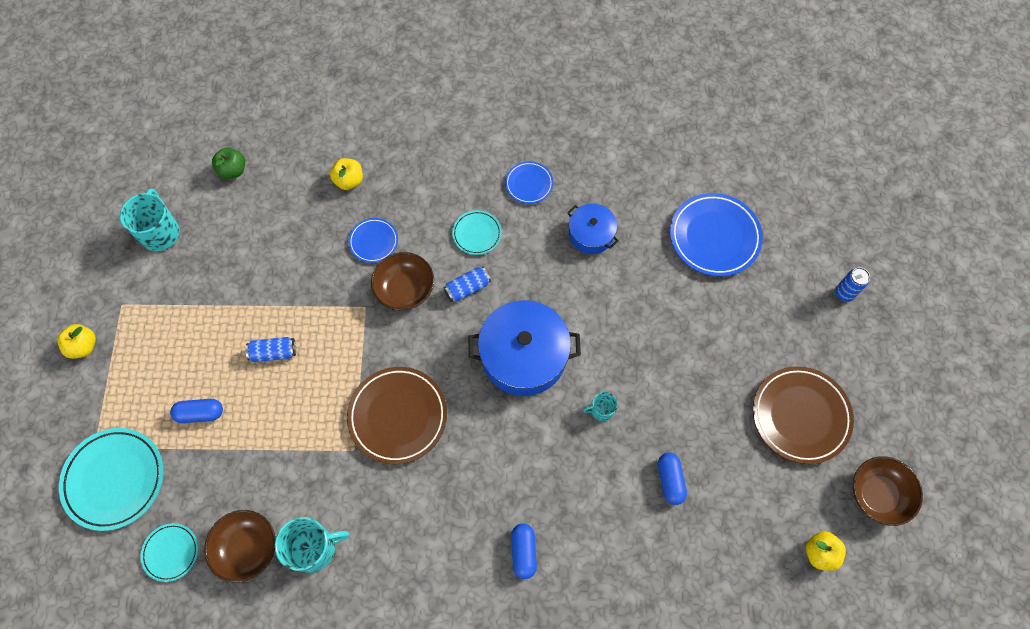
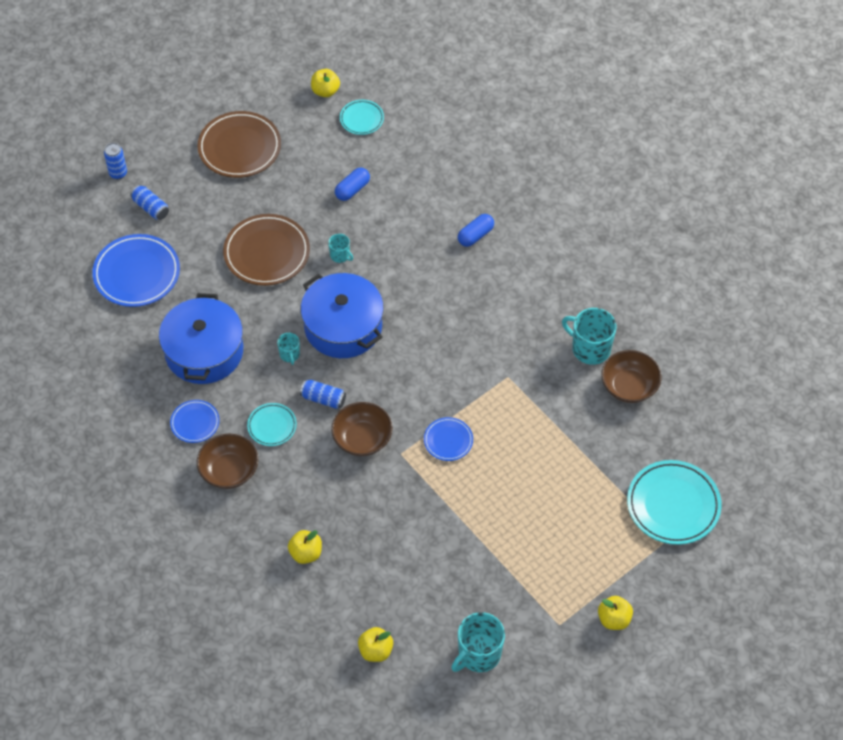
camera: 130 degrees left, 10 degrees down
(171, 552) = (677, 427): turquoise plate -> turquoise plate (361, 119)
(200, 413) = (579, 492): blue capsule -> none
(233, 170) = (375, 650): green apple -> yellow apple
(273, 353) = (492, 484): blue can -> blue can (151, 208)
(373, 241) = (343, 491): blue plate -> blue plate (448, 440)
(398, 416) = (459, 369): brown plate -> brown plate (267, 253)
(532, 294) = (289, 354): none -> turquoise mug
(591, 234) = (204, 351): blue pot -> blue pot, size x1.78
(878, 494) = (258, 83): brown bowl -> brown bowl (229, 470)

